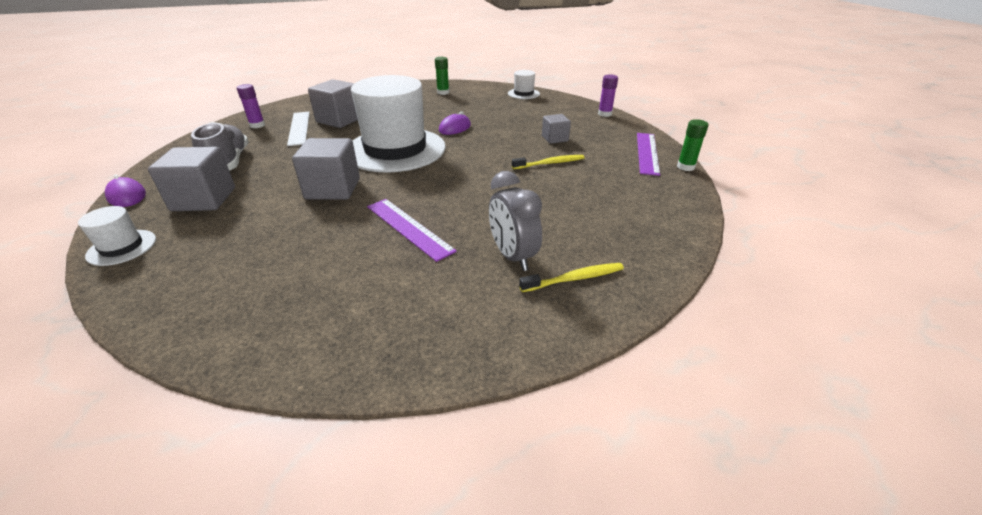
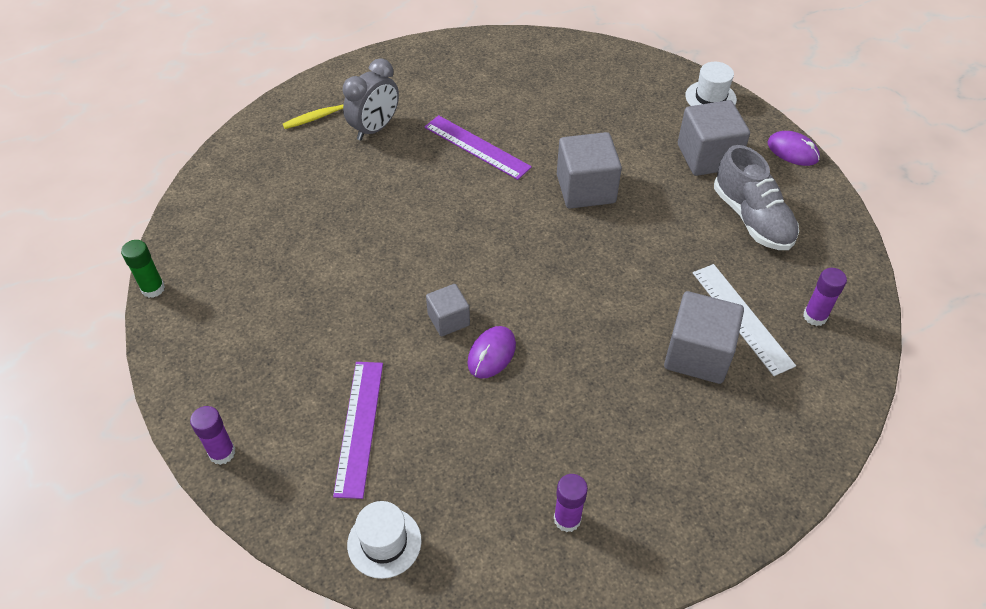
camera: 170 degrees right, 15 degrees up
(395, 149) = (556, 277): white hat -> none
(443, 92) = (567, 519): green glue stick -> purple glue stick
(512, 256) = (375, 129): grey clock -> grey clock turned 75 degrees clockwise
(550, 163) = (336, 272): yellow toothbrush -> none
(555, 138) = (325, 341): grey cube -> grey cube (448, 320)
(647, 153) = (192, 318): purple ruler -> purple ruler (359, 427)

